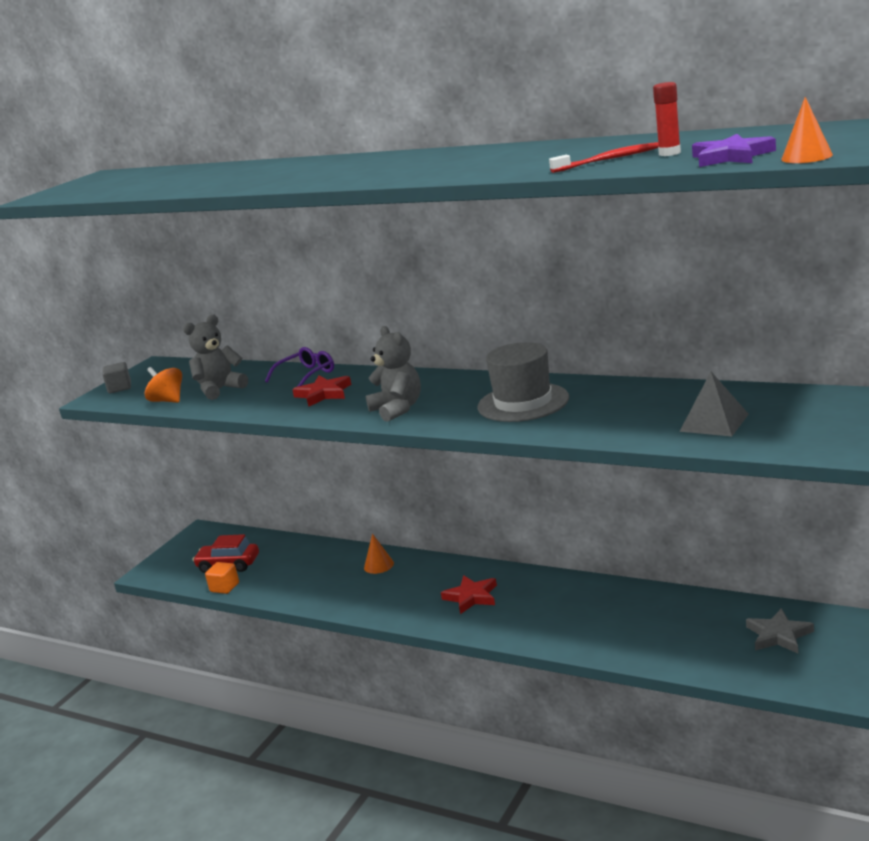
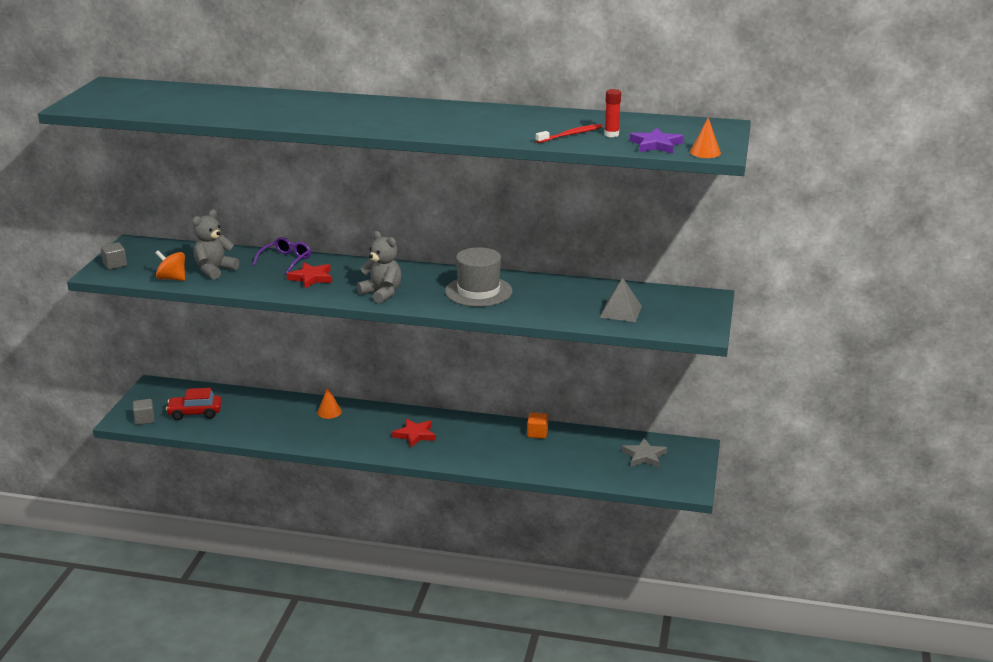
camera: 20 degrees left, 5 degrees up
(172, 572) = (144, 419): none -> grey cube
(224, 587) = (201, 431): orange cube -> orange cube (537, 433)

